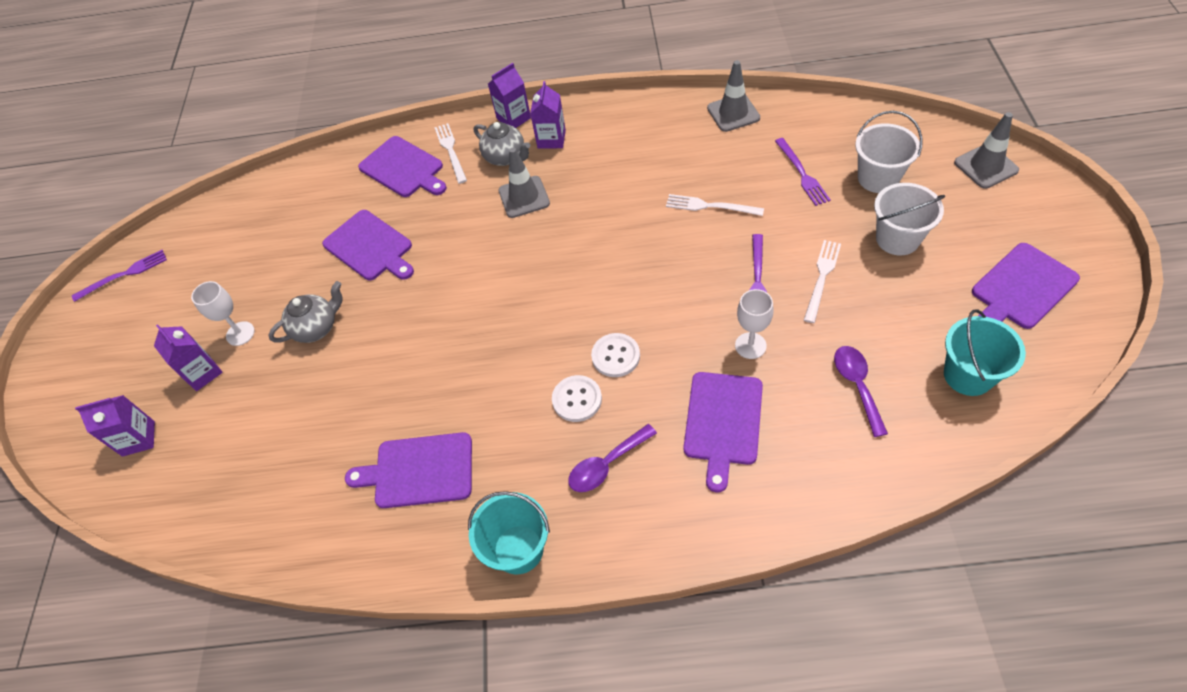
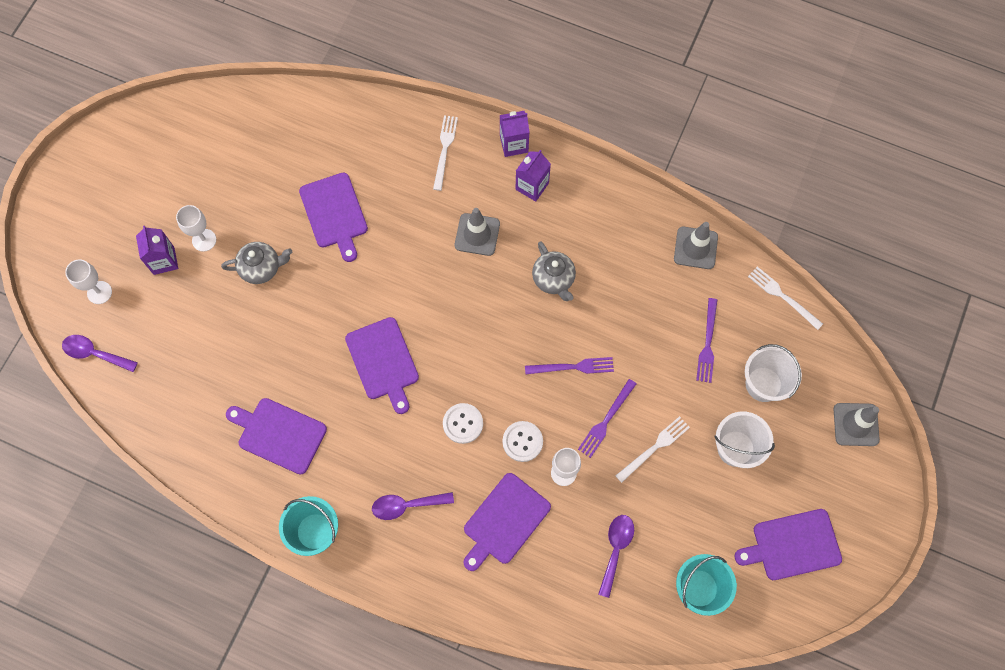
camera: 20 degrees right, 15 degrees up
(124, 275) = (138, 129): purple fork -> purple fork (573, 367)
(138, 438) = (99, 292): purple carton -> white goblet
(158, 502) = (95, 353): none -> purple spoon
(403, 168) = (398, 146): purple cutting board -> purple cutting board (383, 362)
(505, 157) = (485, 183): grey teapot -> grey teapot (553, 279)
(577, 399) = (415, 443): white button -> white button (522, 442)
(710, 206) = (615, 331): white fork -> white fork (783, 296)

